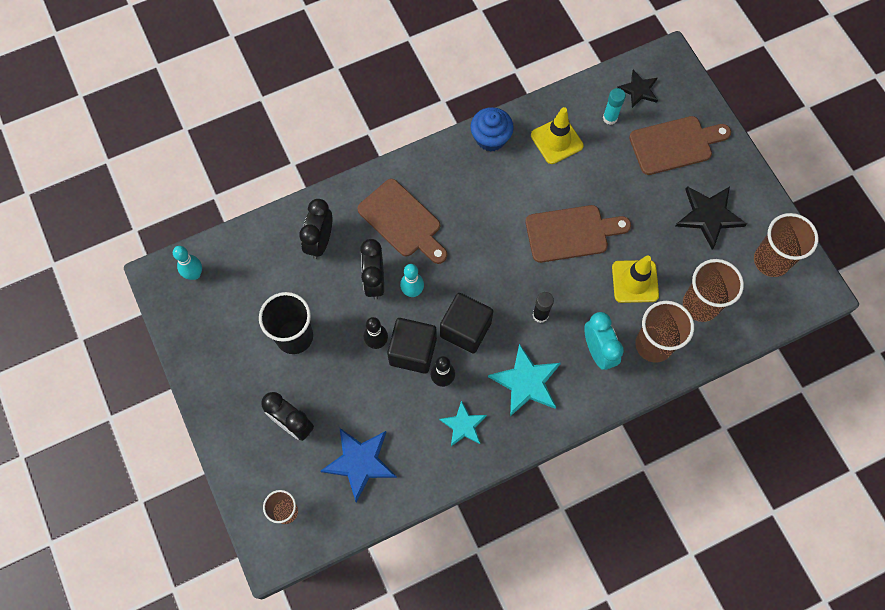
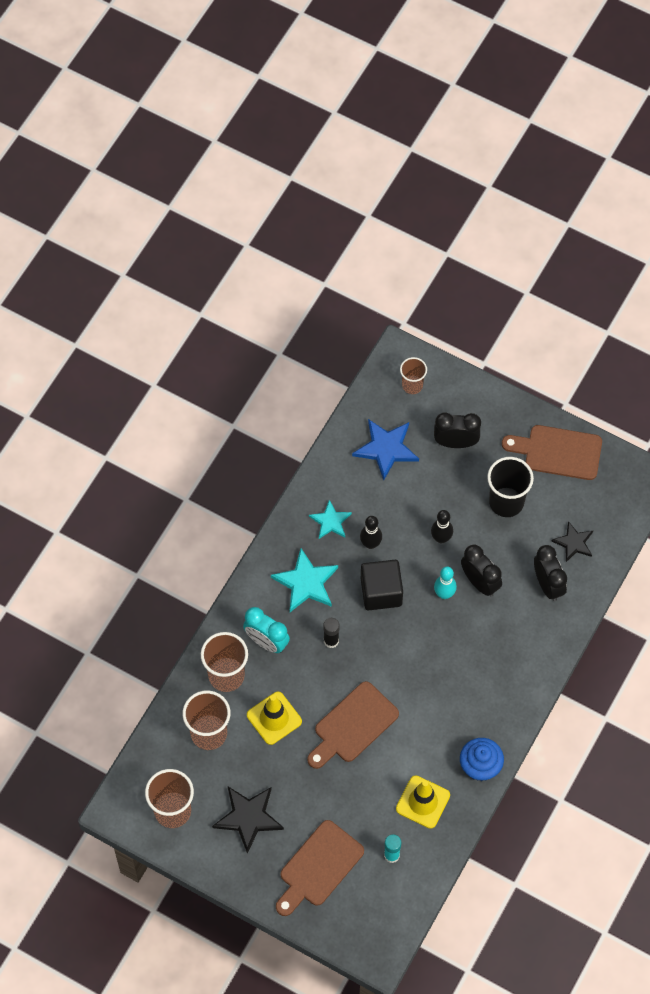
camera: 145 degrees right, 5 degrees down
(194, 274) = (621, 497): turquoise bowling pin -> none
(402, 221) = (496, 644): brown cutting board -> brown cutting board (558, 452)
(413, 351) = (408, 549): black cube -> none
(638, 90) = (385, 901): black star -> black star (573, 543)

